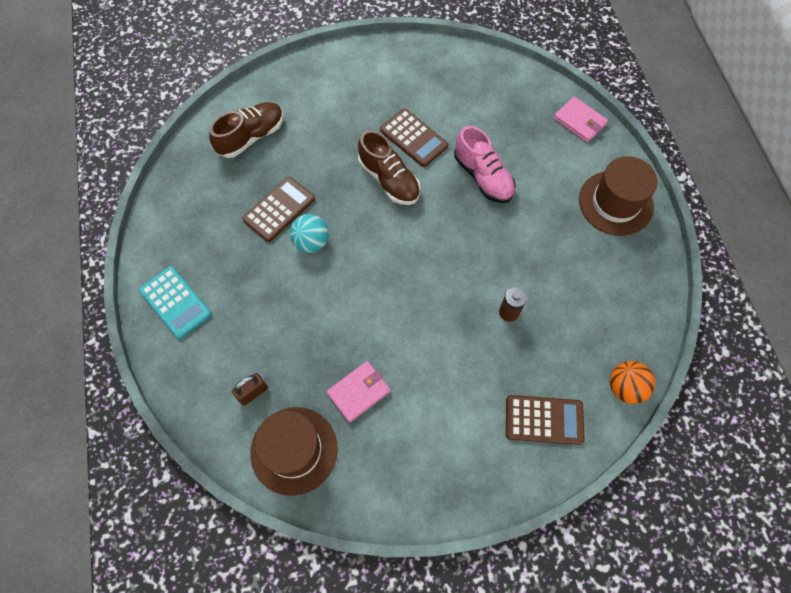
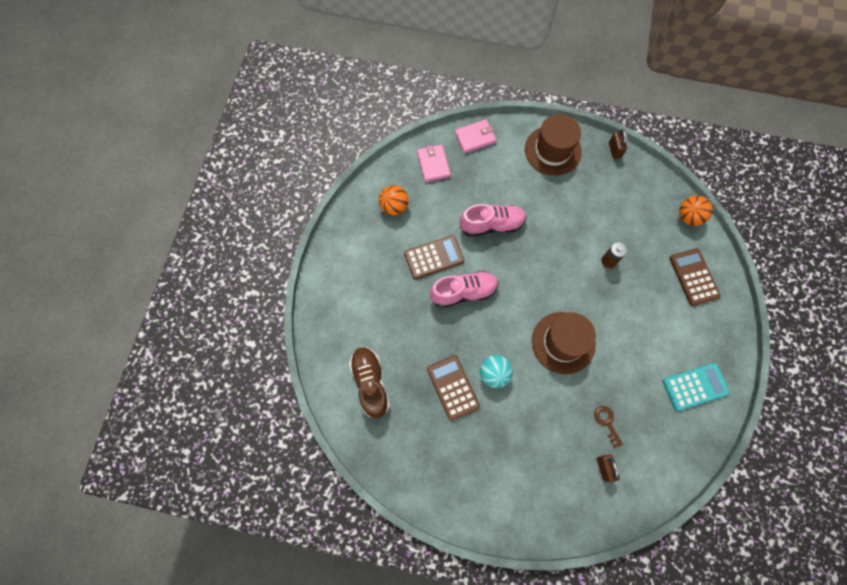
camera: 65 degrees left, 5 degrees up
(175, 302) = (503, 503): turquoise calculator -> turquoise calculator (695, 387)
(294, 450) = (659, 454): brown hat -> brown hat (563, 342)
(307, 378) = (607, 423): none -> brown key
(359, 392) = (631, 390): pink wallet -> pink wallet (433, 164)
(389, 180) = (463, 292): brown shoe -> pink shoe
(450, 82) = (394, 207): none -> orange ball
(544, 420) = (694, 277): brown calculator -> brown calculator turned 45 degrees counterclockwise
(662, 269) = (614, 150): none -> brown padlock

